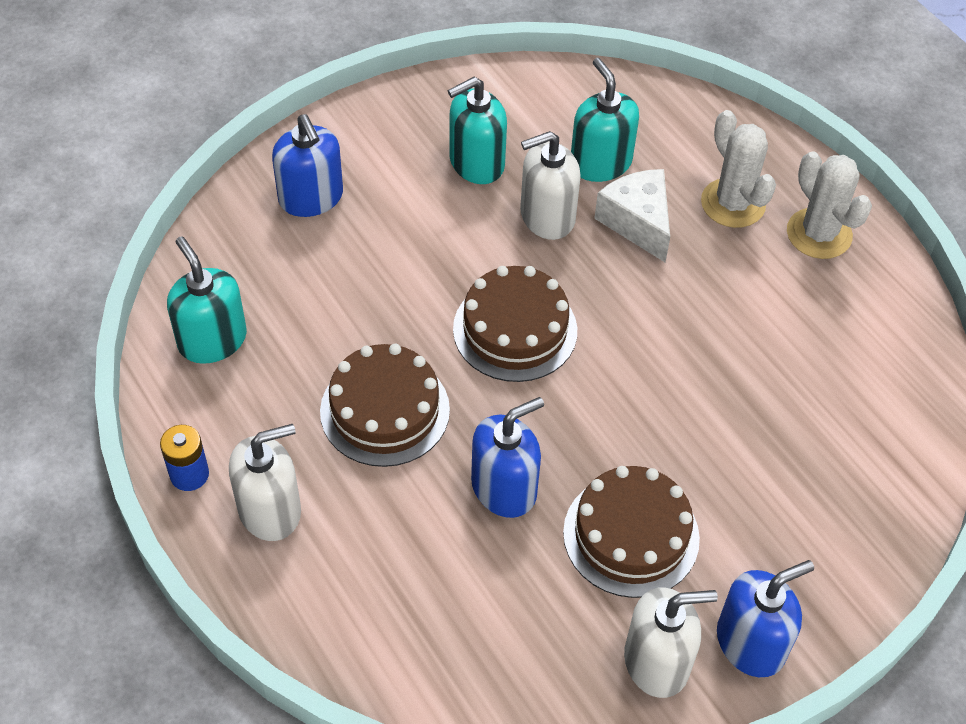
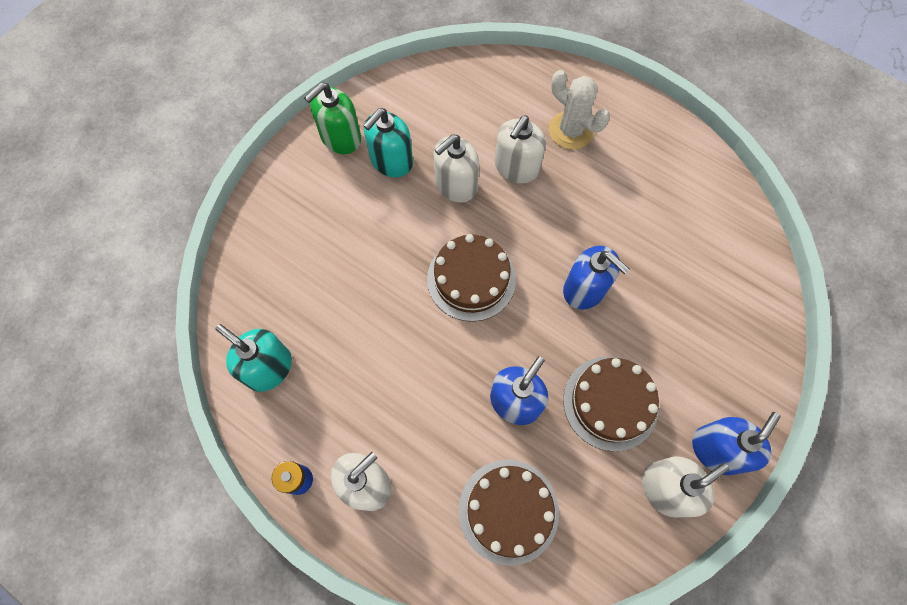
camera: 20 degrees left, 15 degrees up
(311, 198) = (289, 229): blue soap dispenser -> blue soap dispenser (585, 289)
(385, 410) = (411, 375): brown cake -> brown cake (508, 511)
(424, 117) = (340, 138): none -> green soap dispenser
(600, 163) = (473, 131): turquoise soap dispenser -> none
(637, 222) = (516, 167): white cheese -> white soap dispenser
(819, 234) = (633, 133): white cactus -> none

